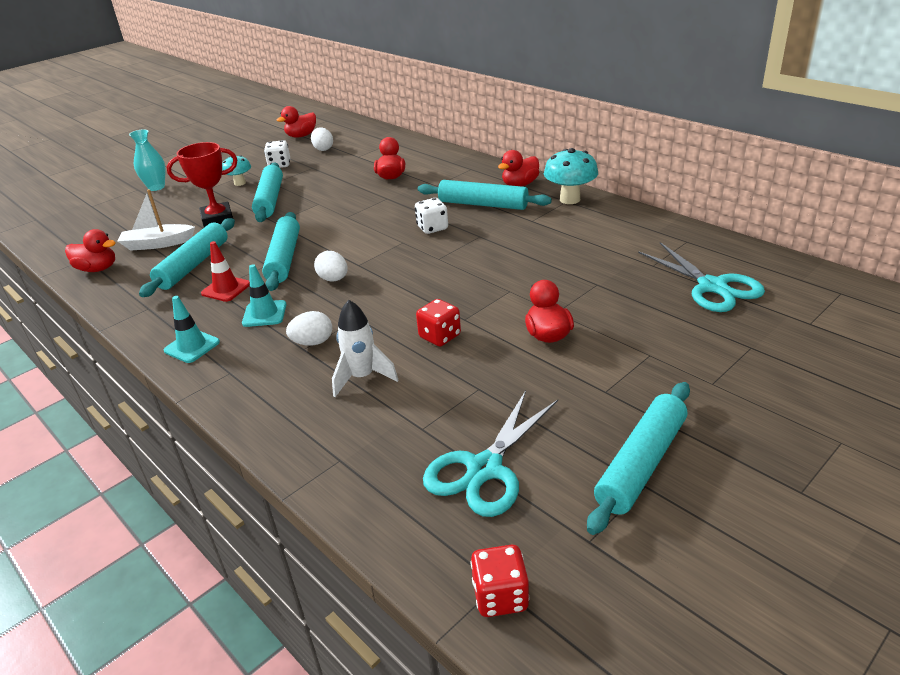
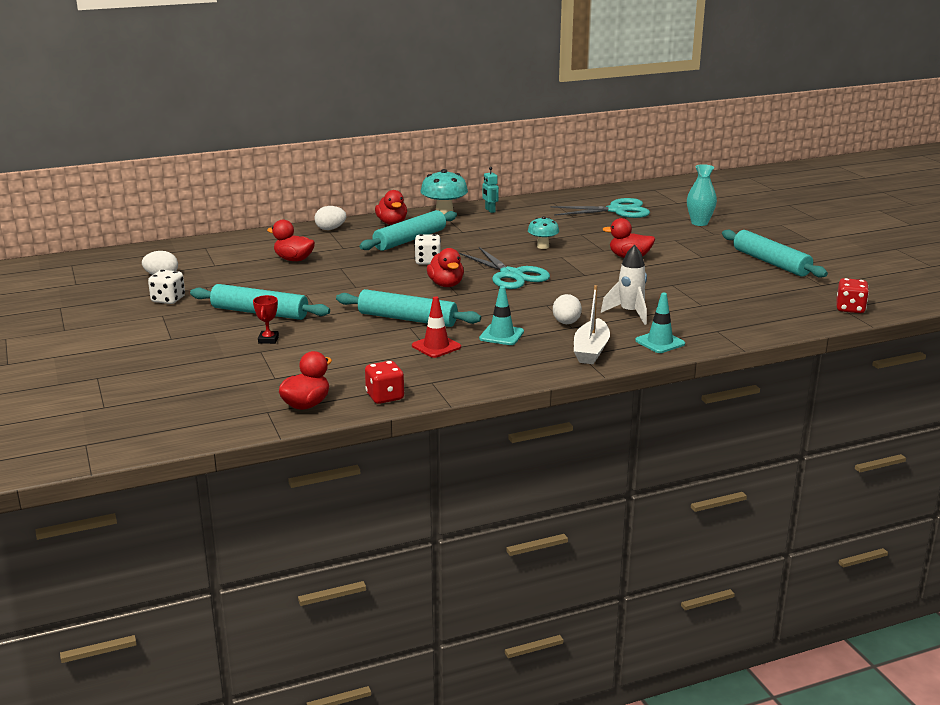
camera: 70 degrees left, 10 degrees down
(156, 187) = (112, 366): turquoise vase -> turquoise vase (699, 223)
(158, 244) = (287, 372): white boat -> white boat (591, 350)
(192, 346) = (525, 366): turquoise traffic cone -> turquoise traffic cone (660, 342)
(194, 265) = (366, 357): turquoise rolling pin -> none
(217, 219) = (268, 340): red trophy -> red trophy, size x0.51
(240, 183) = (185, 322): turquoise mushroom -> turquoise mushroom (543, 246)
(301, 136) = (96, 281): red duck -> red duck (446, 284)
(333, 279) = (473, 305): white egg -> white egg (330, 229)
(440, 336) = (600, 284): red dice -> red dice (385, 397)
(484, 469) = (752, 296): turquoise scissors -> turquoise scissors (511, 275)
(612, 216) = (490, 210): none -> turquoise robot

